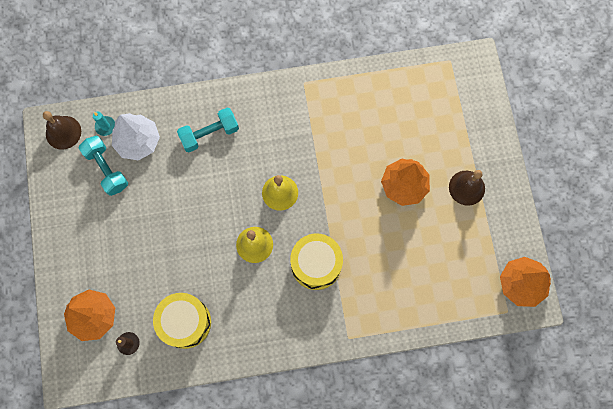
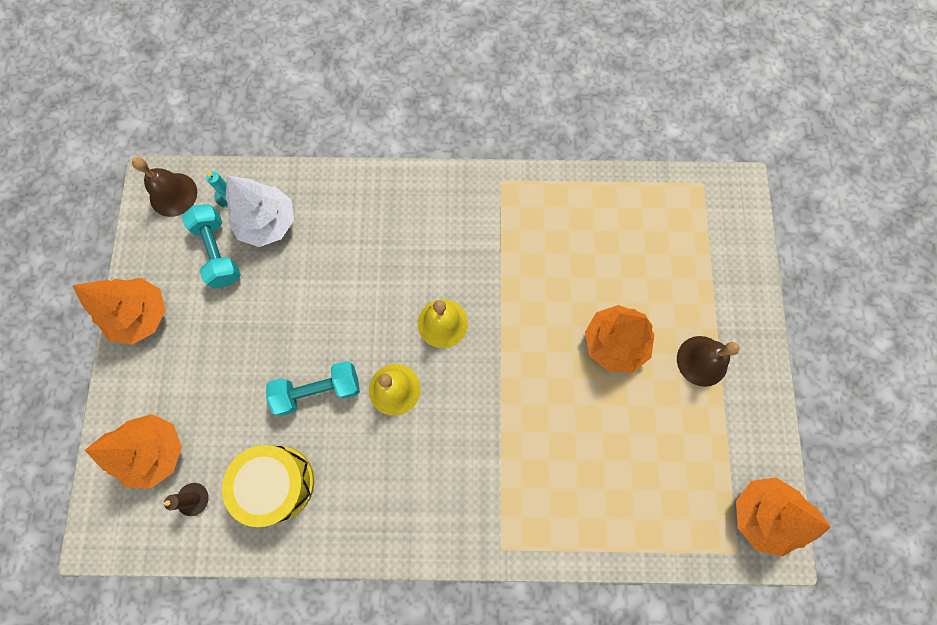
camera: 10 degrees right, 0 degrees up
(60, 224) = (141, 315): none -> orange tree
(209, 134) = (363, 228): turquoise dumbbell -> turquoise dumbbell (318, 390)
(316, 265) = (474, 433): yellow drum -> none

